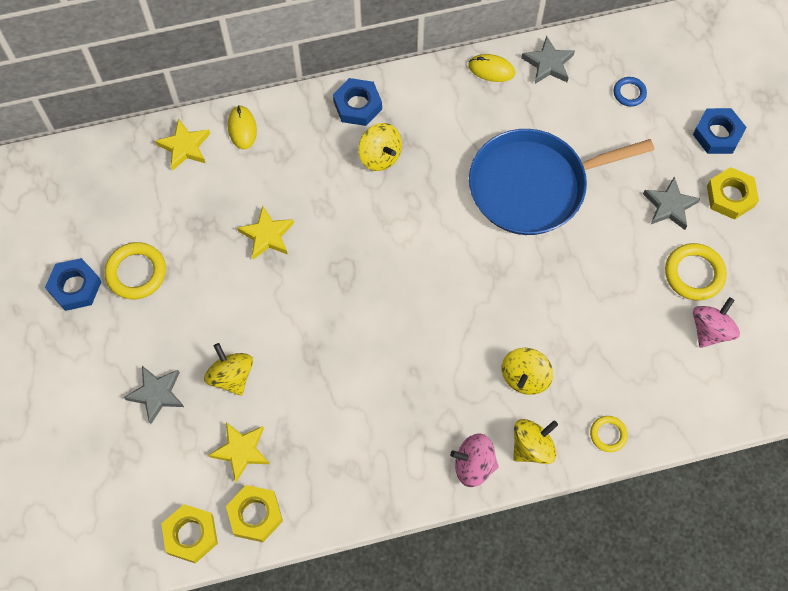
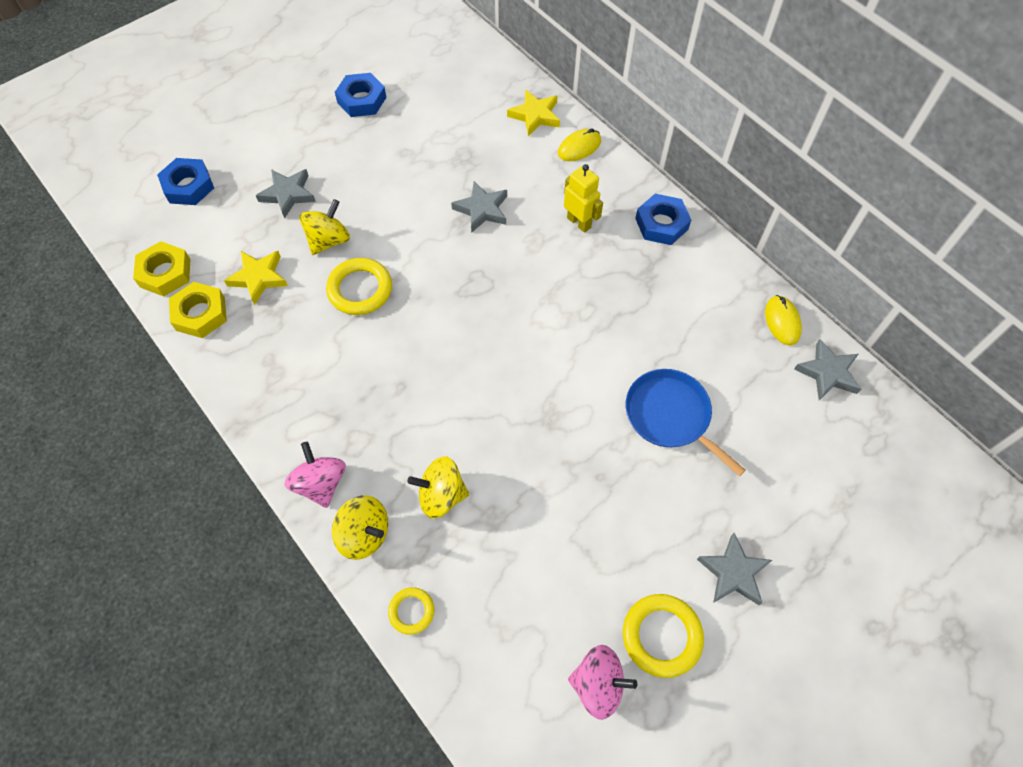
camera: 65 degrees right, 5 degrees down
(136, 272) = (395, 133): yellow ring -> yellow ring (360, 289)
(267, 235) = (482, 209): yellow star -> grey star
(322, 165) = (579, 222): none -> yellow robot
(380, 156) = (618, 264): yellow spinning top -> none
(533, 186) = (670, 416): blue pan -> blue pan, size x0.61
(629, 93) = (851, 471): blue ring -> none
(717, 134) = (865, 594): blue nut -> blue nut (188, 186)
(730, 196) = (791, 642): yellow nut -> none

